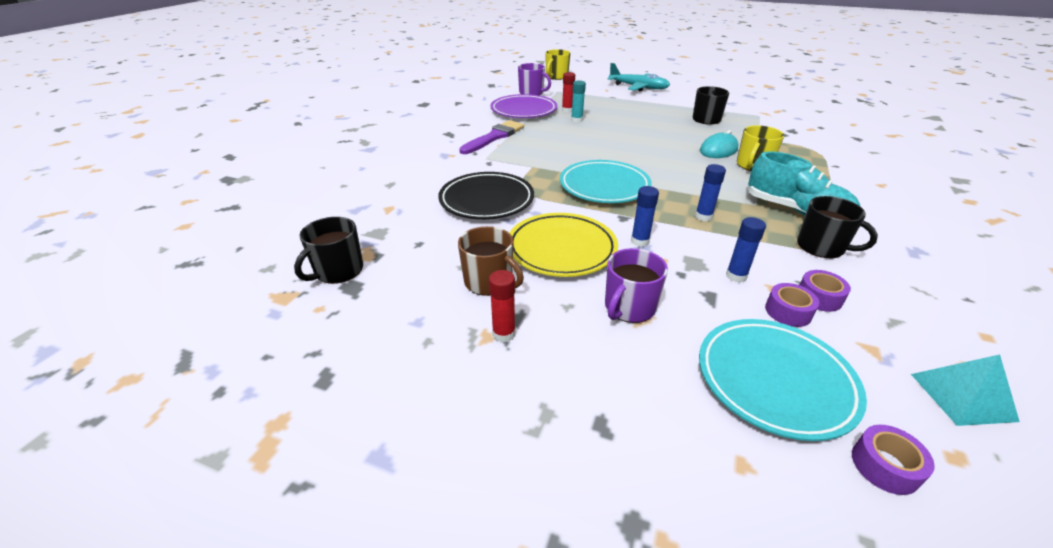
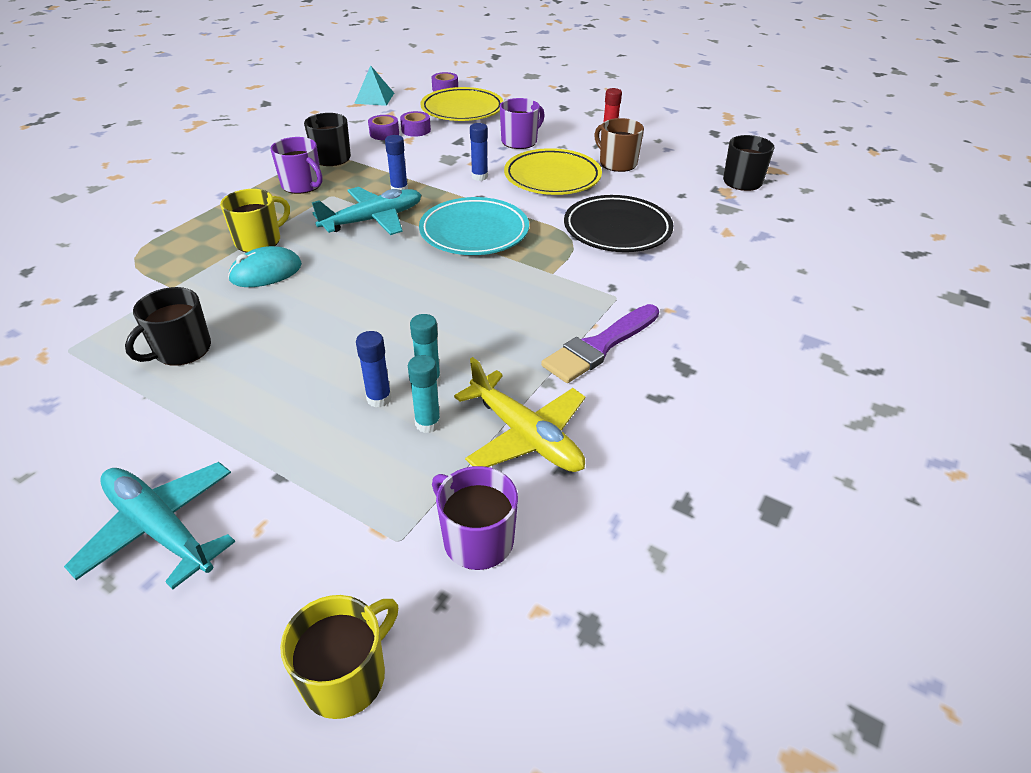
camera: 170 degrees left, 5 degrees up
(523, 111) = (525, 435): purple plate -> yellow plane
(567, 110) = (428, 423): red glue stick -> turquoise glue stick
(693, 187) = (373, 220): none -> turquoise plane
(736, 276) = (426, 148): blue glue stick -> blue glue stick (379, 398)
(774, 381) = (462, 110): turquoise plate -> yellow plate
(796, 211) = (302, 185): turquoise shoe -> purple mug

